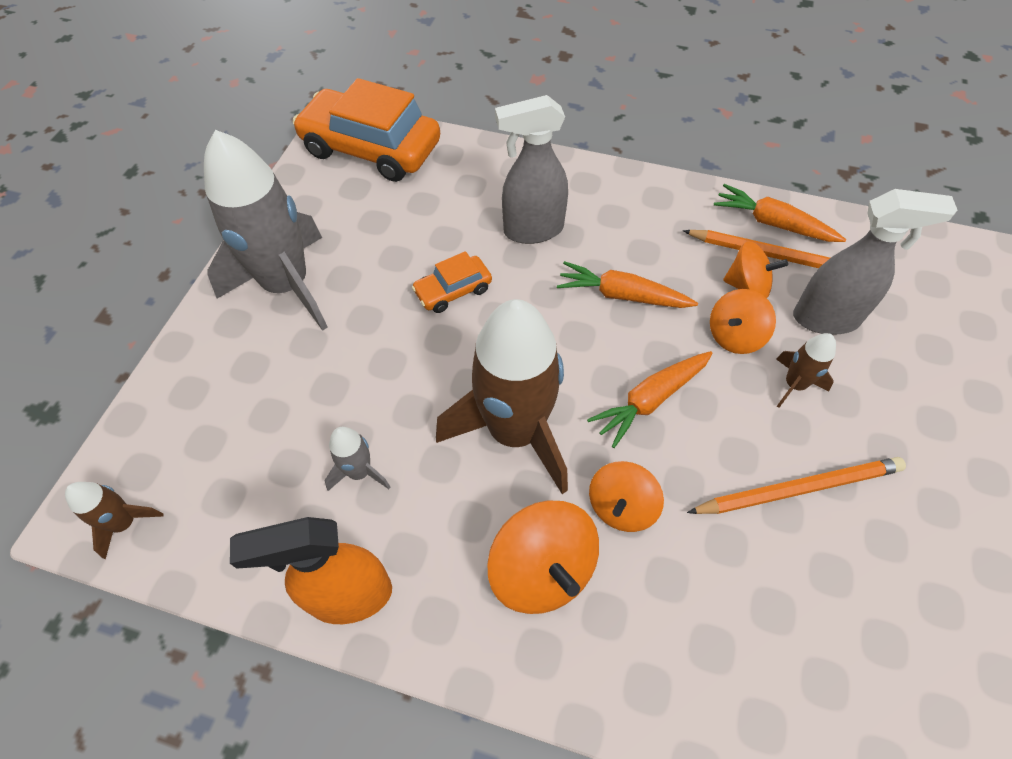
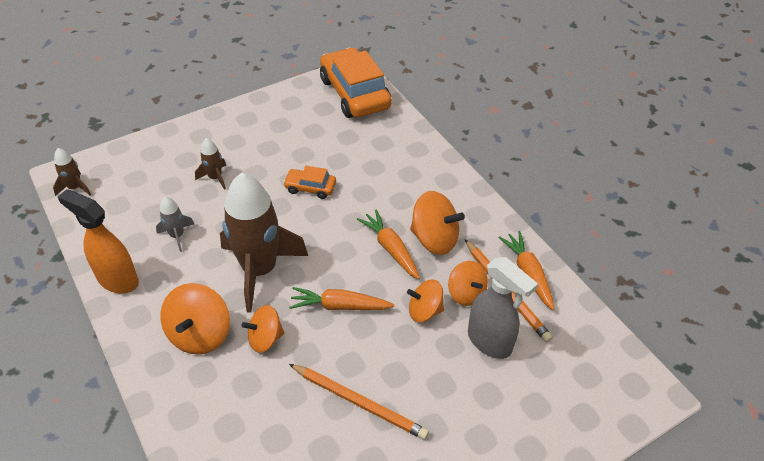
camera: 40 degrees right, 10 degrees down
(287, 286) = (240, 135): grey rocket -> none
(532, 230) = (385, 186): grey spray bottle -> none
(650, 252) = (434, 239): none -> orange spinning top
(794, 385) = (424, 357): brown rocket -> brown rocket (215, 178)

